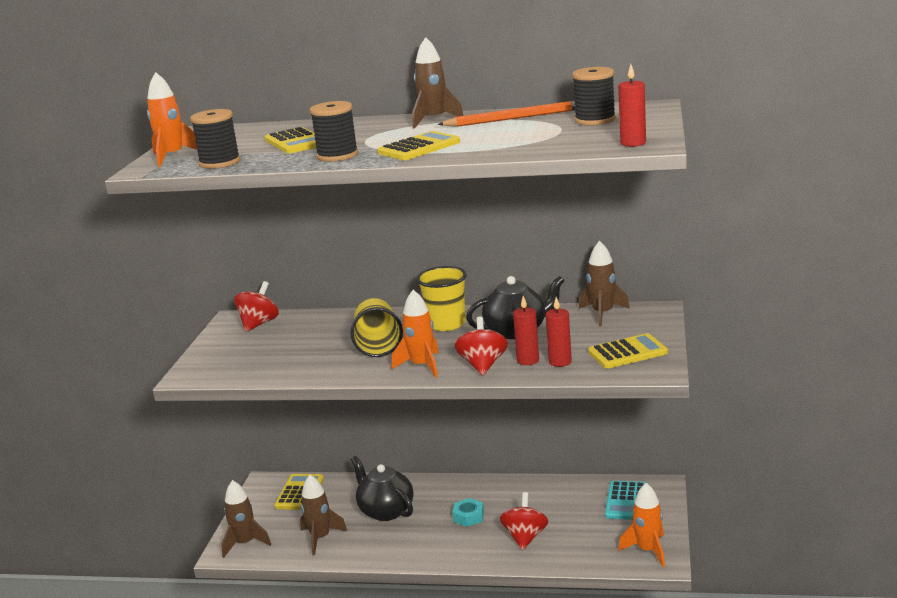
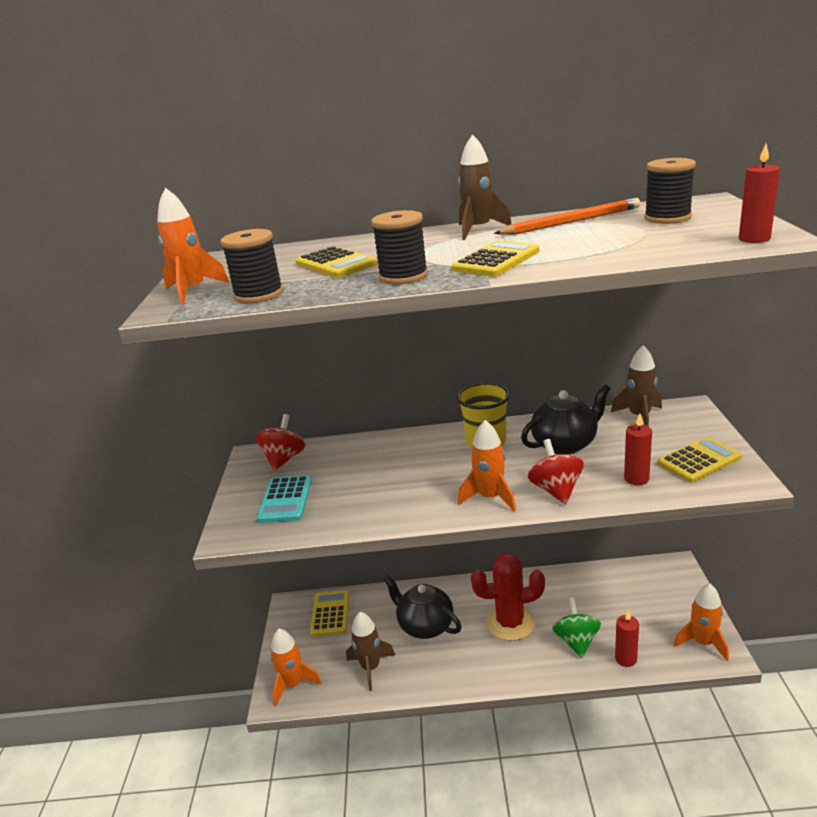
camera: 10 degrees left, 5 degrees up
(245, 543) = (293, 684): brown rocket -> orange rocket
(378, 345) = (427, 474): yellow cup -> none
(468, 516) = (510, 623): turquoise nut -> red cactus
(525, 537) = (576, 641): red spinning top -> green spinning top
(528, 360) = (600, 480): red candle -> red candle (625, 659)
(626, 501) = (653, 587): turquoise calculator -> turquoise calculator (285, 500)

